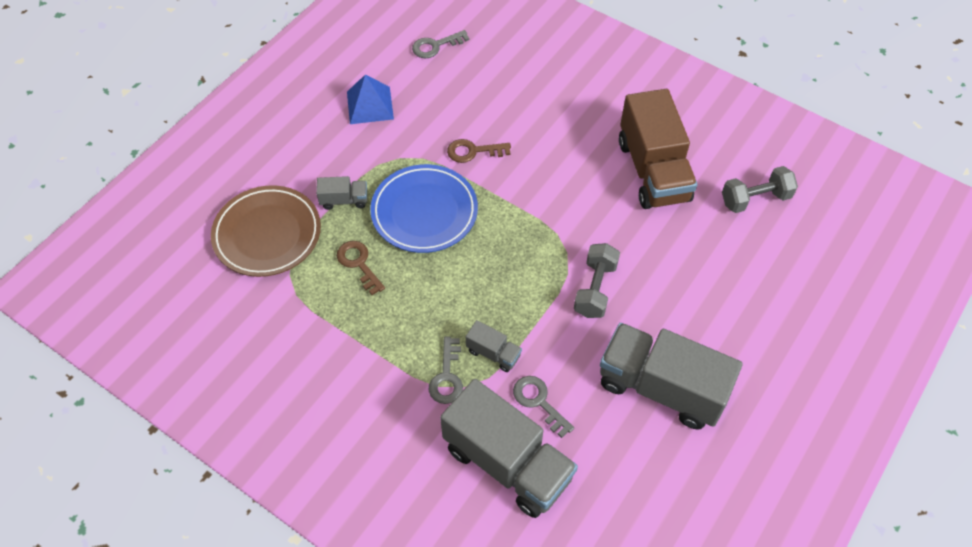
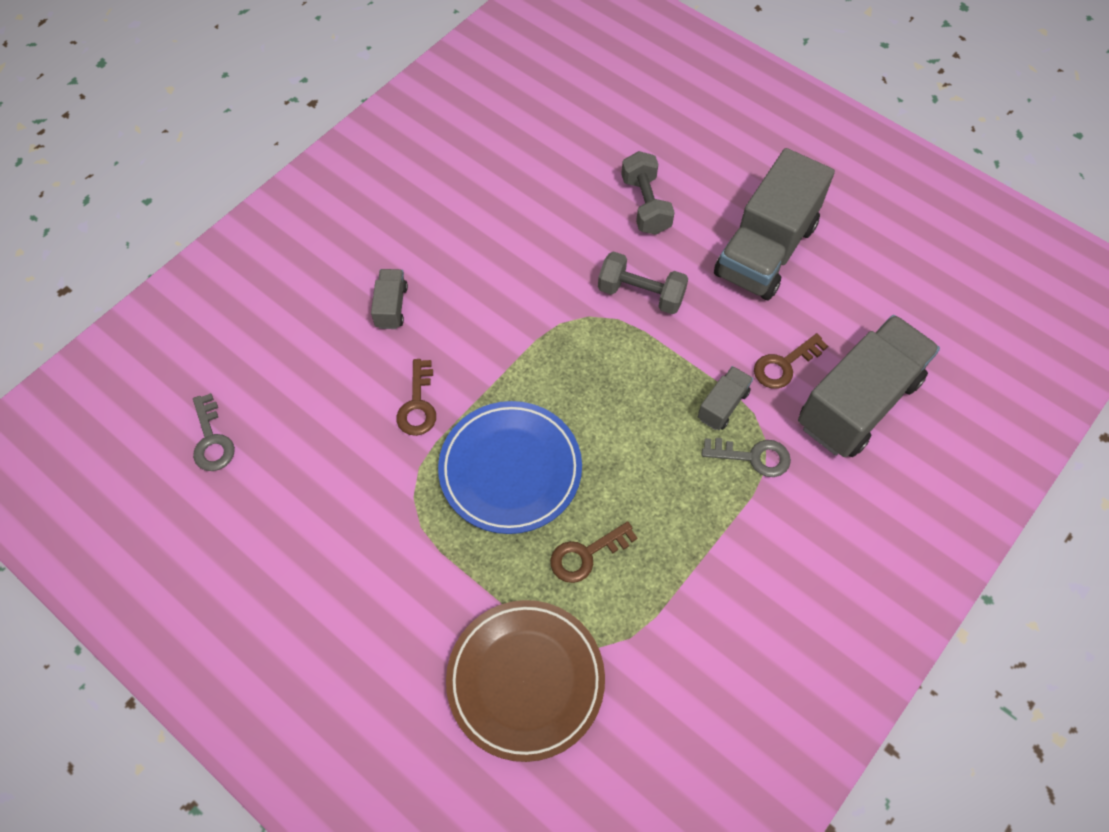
camera: 85 degrees left, 5 degrees up
(344, 200) = (478, 573): grey truck -> grey truck (391, 306)
(370, 105) = (308, 534): blue pyramid -> none
(539, 402) = (784, 365): grey key -> brown key
(653, 171) = (479, 215): brown truck -> none
(755, 199) = (532, 129): grey dumbbell -> grey dumbbell (645, 205)

